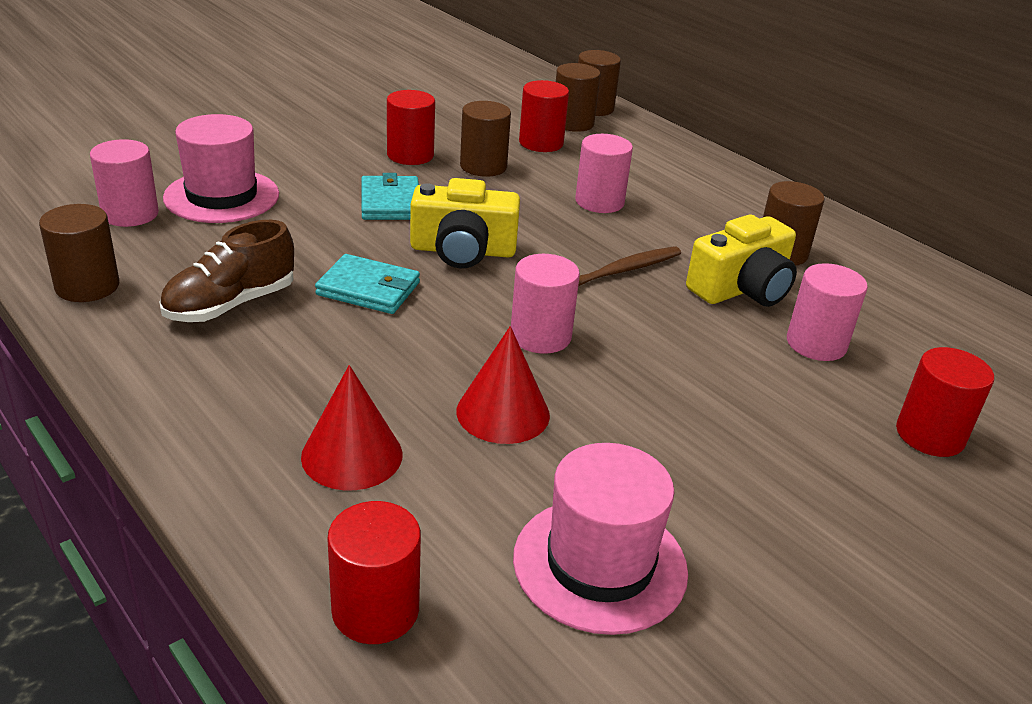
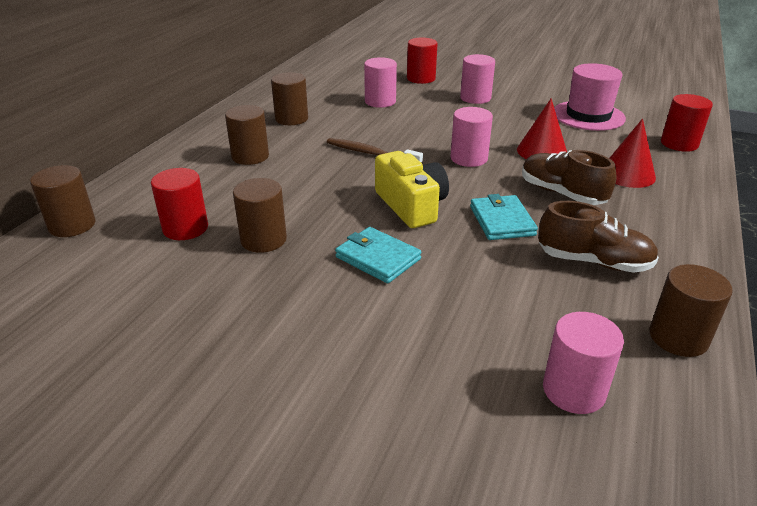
camera: 115 degrees left, 0 degrees up
(222, 196) = (474, 353): pink hat -> none
(372, 361) = (561, 193): none -> brown shoe
(390, 202) = (378, 258): turquoise wallet -> turquoise wallet turned 75 degrees clockwise
(410, 155) = (275, 284): red cylinder -> none
(572, 123) = (122, 226): brown cylinder -> brown cylinder (250, 156)
(599, 202) = (280, 179): pink cylinder -> pink cylinder (475, 98)
(742, 289) = (347, 122): yellow camera -> none

